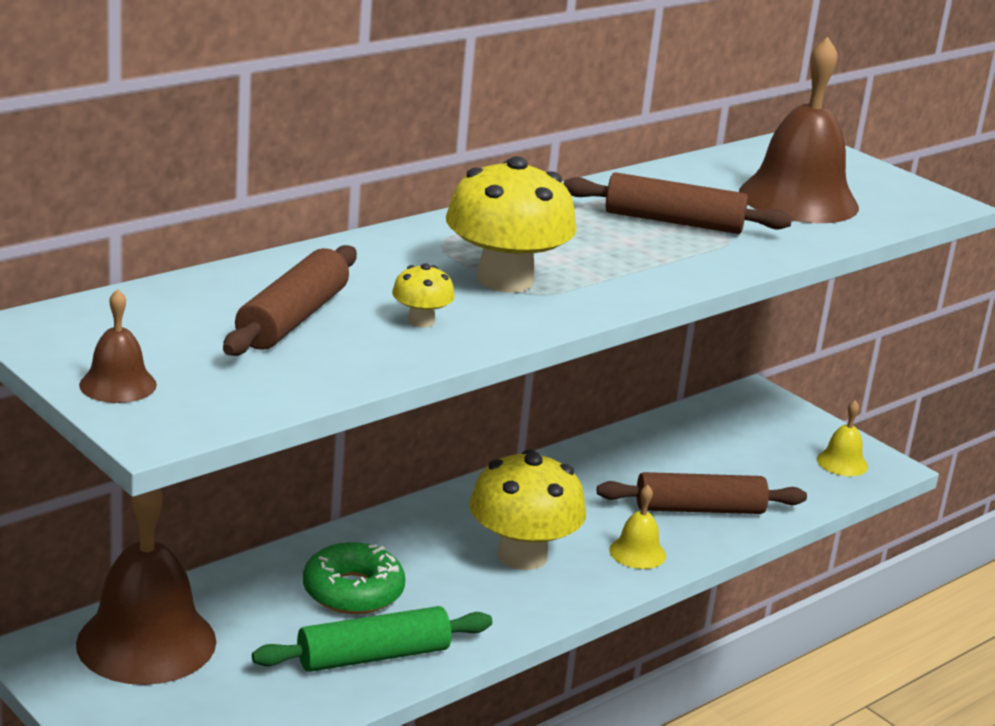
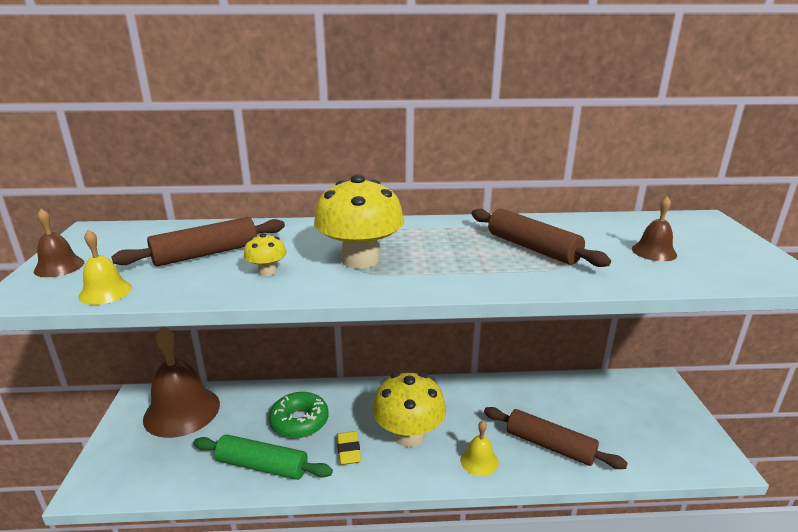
camera: 40 degrees right, 0 degrees up
(466, 599) = (348, 451): none -> yellow eraser
(798, 199) = (654, 252): brown bell -> brown bell, size x0.47
(842, 463) = (687, 448): yellow bell -> yellow bell (105, 292)

